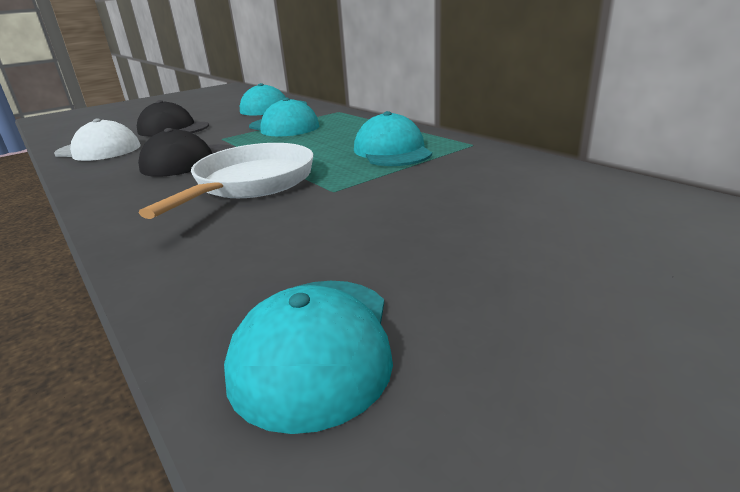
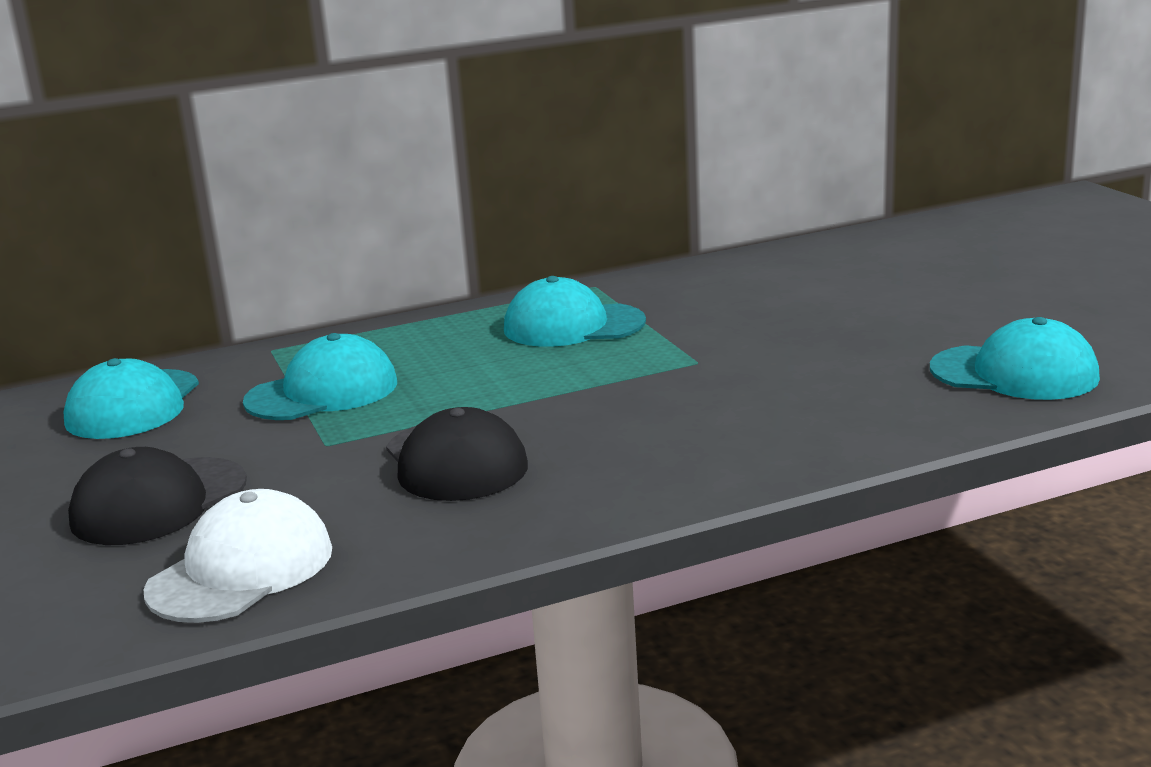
camera: 75 degrees left, 5 degrees down
(251, 183) = (627, 407): white pan -> none

